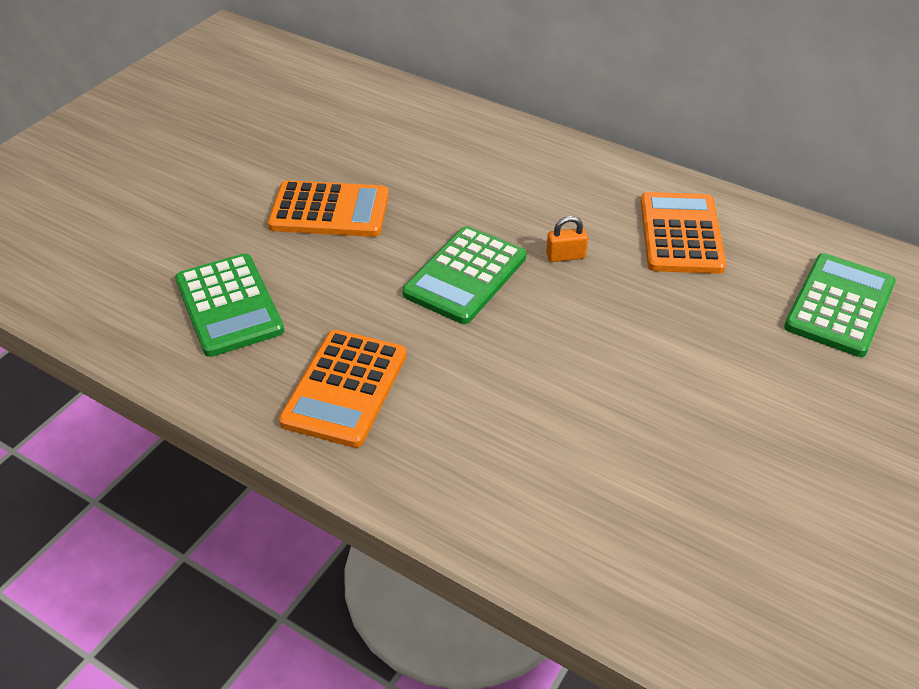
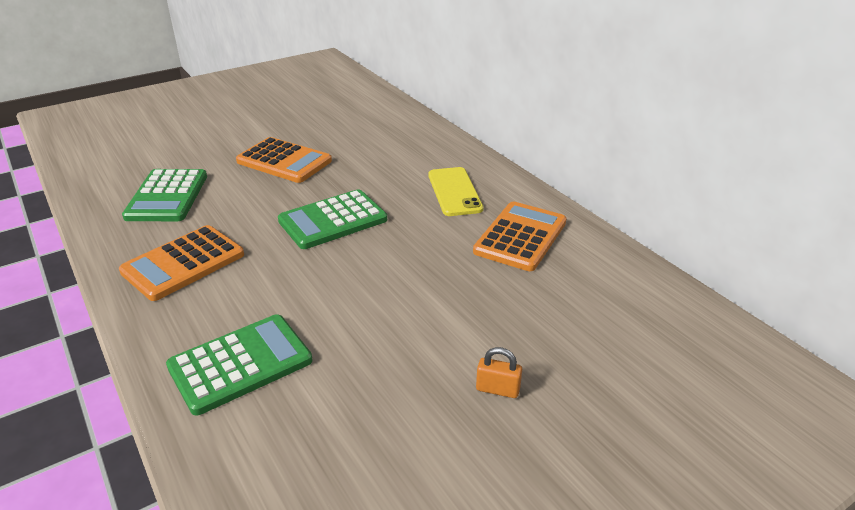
camera: 25 degrees right, 10 degrees down
(565, 256) = (416, 228): orange padlock -> orange padlock (497, 389)
(567, 196) = (454, 192): none -> yellow phone
(839, 305) = (614, 323): green calculator -> green calculator (240, 364)

